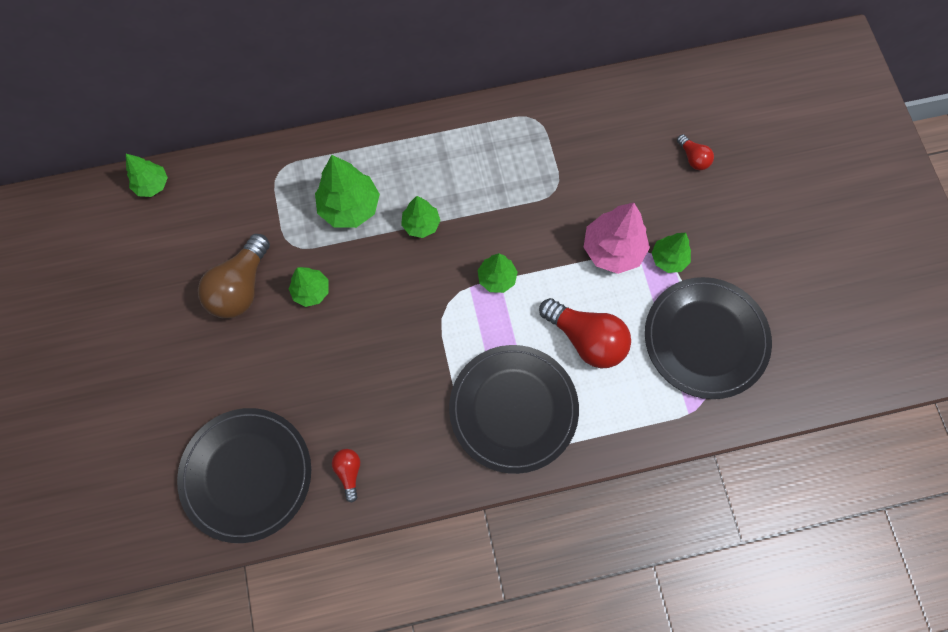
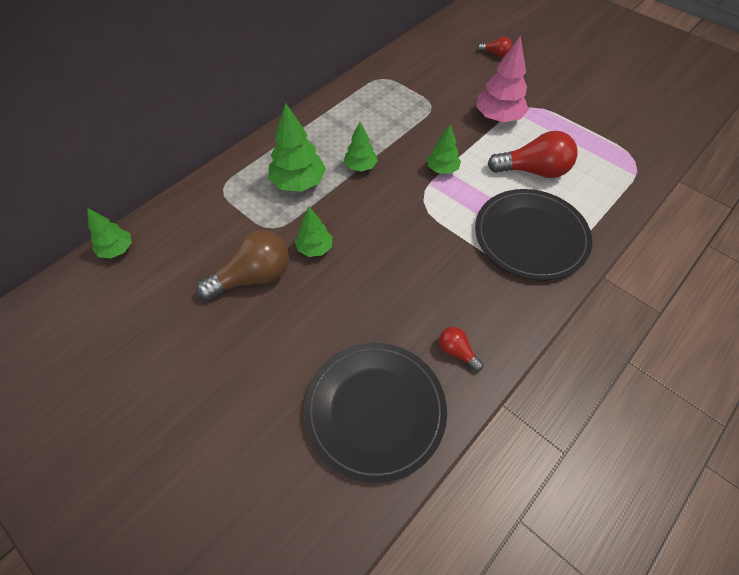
camera: 35 degrees left, 15 degrees down
(240, 287) = (253, 277): brown light bulb -> brown light bulb turned 105 degrees counterclockwise
(668, 259) = (535, 106): green tree -> none
(705, 339) = (600, 132): black plate -> none

